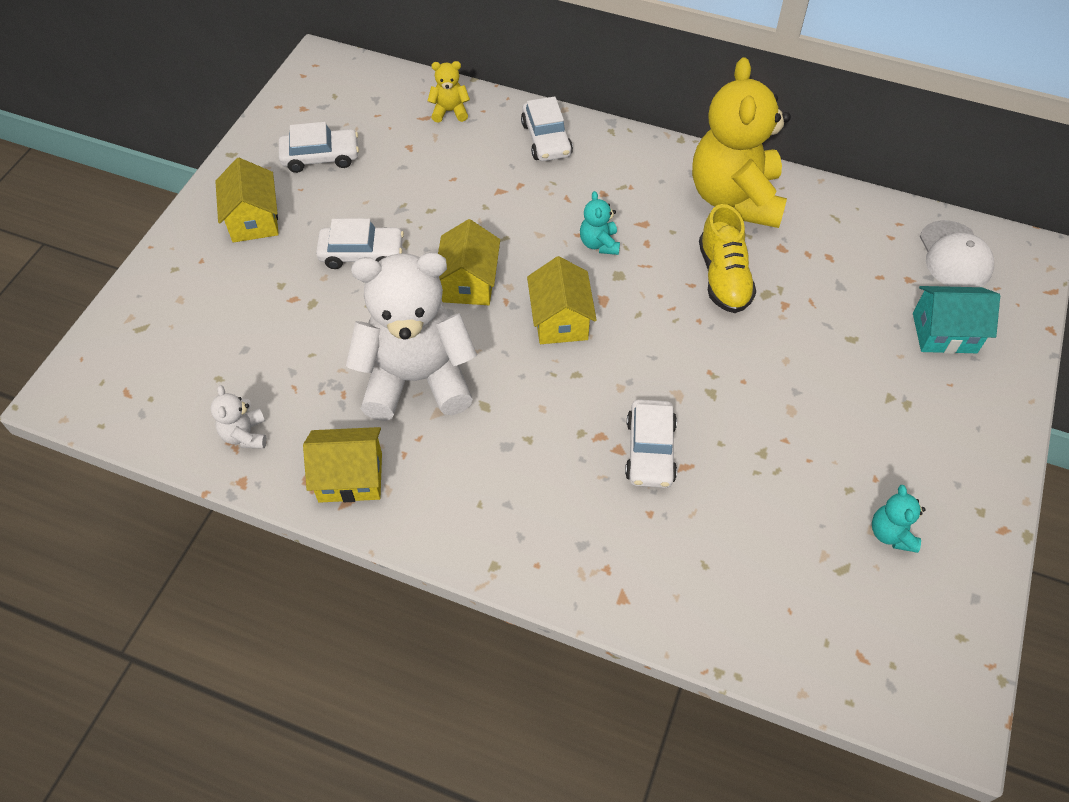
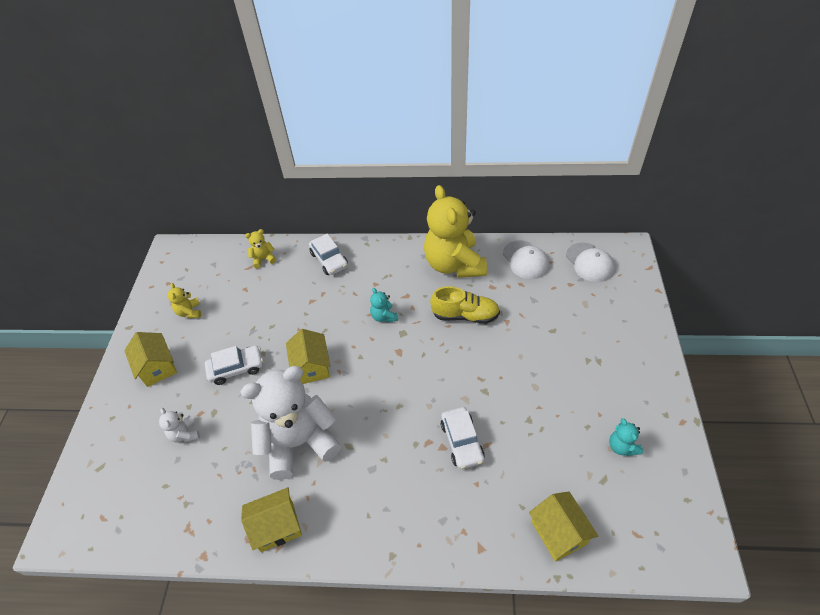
camera: 15 degrees left, 5 degrees down
(245, 435) = (196, 520): white teddy bear -> white teddy bear (185, 434)
(321, 157) = (189, 312): white car -> yellow teddy bear
(560, 320) = (377, 373): yellow house -> yellow house (559, 532)
(723, 277) = (465, 315): yellow shoe -> yellow shoe turned 60 degrees counterclockwise
(851, 223) = (525, 260): none -> white cap
(944, 333) = (602, 310): turquoise house -> none

